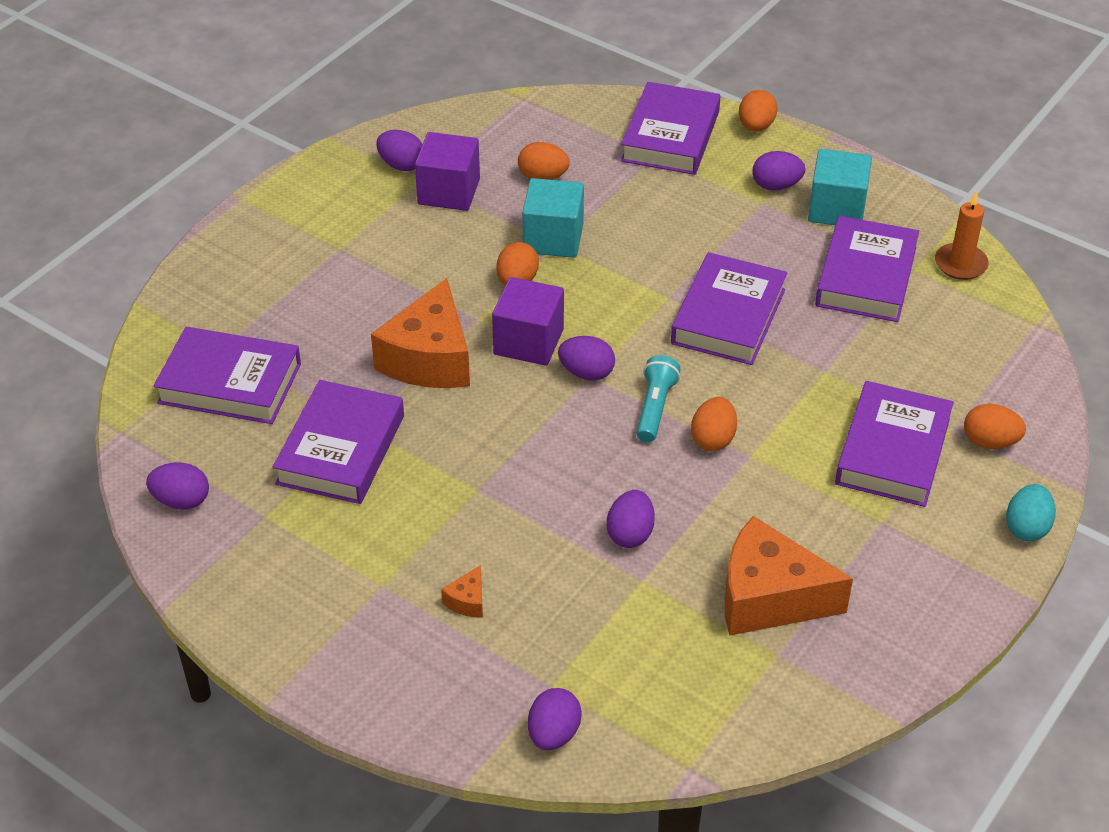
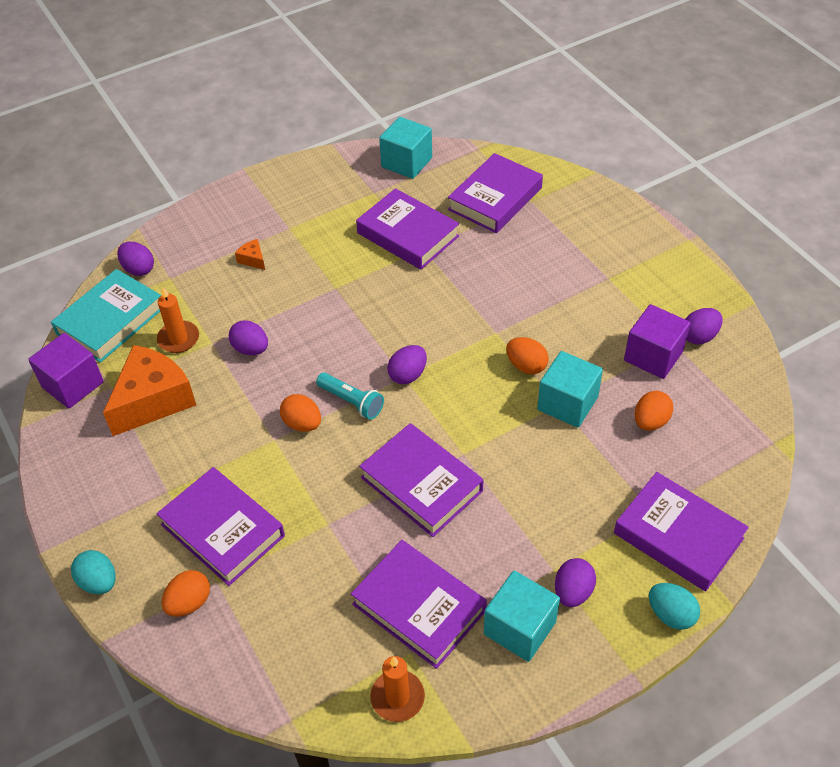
camera: 115 degrees right, 5 degrees up
(181, 501) = (406, 162): purple egg -> turquoise cube
(429, 359) = (468, 296): orange cheese -> none
(528, 342) = (457, 353): purple cube -> purple cube (72, 384)
(656, 619) = (178, 339): none -> orange candle
(669, 716) = (110, 320): none -> turquoise book
(756, 126) = (671, 614): orange egg -> turquoise egg

